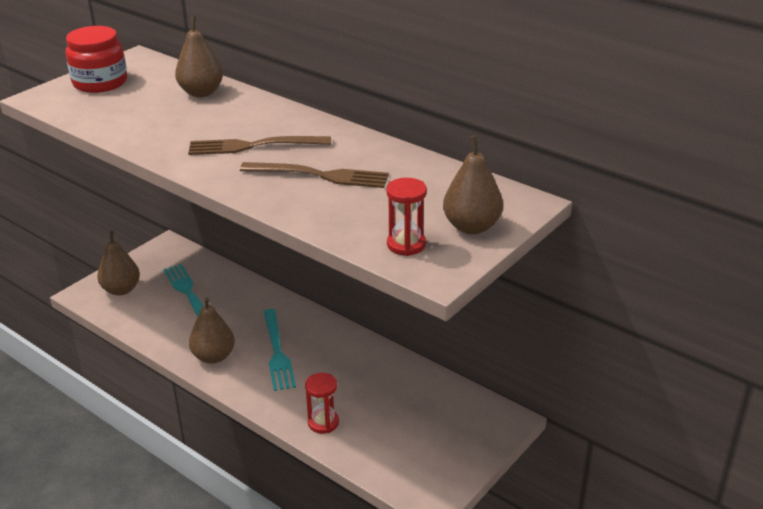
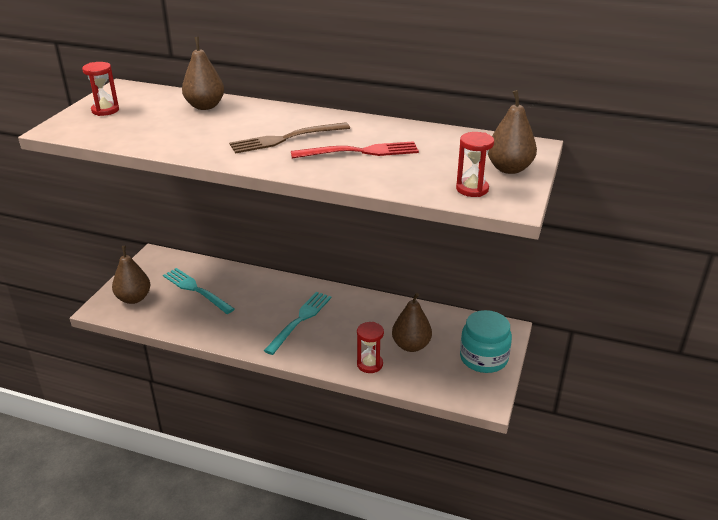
camera: 20 degrees left, 0 degrees up
(100, 82) = (105, 110): red jar -> red hourglass
(213, 356) = (248, 334): brown pear -> brown pear (411, 345)
(277, 353) = (300, 320): turquoise fork -> turquoise fork turned 120 degrees counterclockwise
(320, 175) = (360, 152): brown fork -> red fork
(458, 448) = (483, 358): none -> turquoise jar

